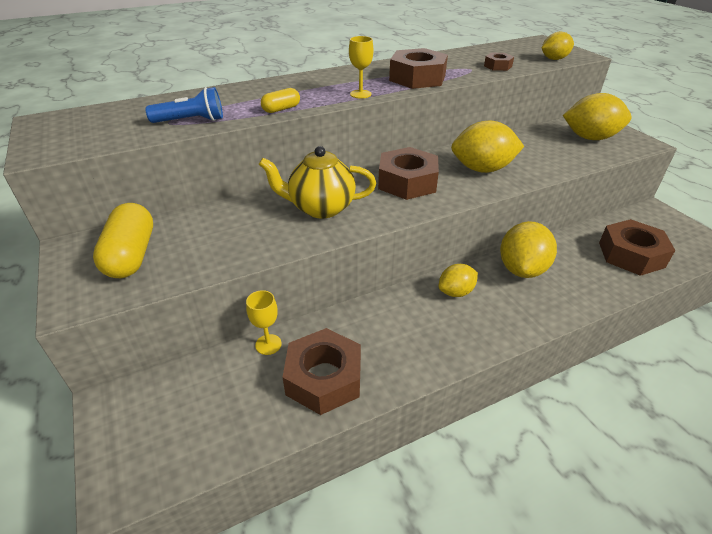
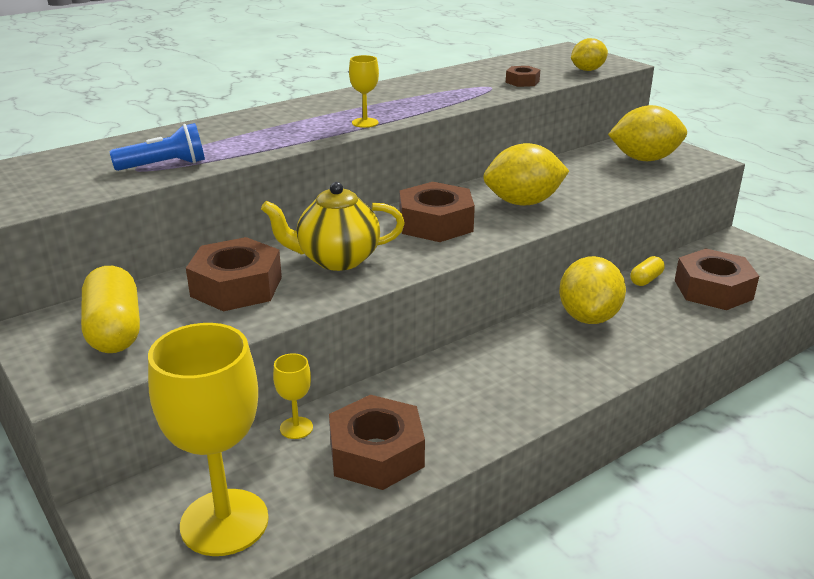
camera: 10 degrees left, 10 degrees down
(189, 427) = (224, 522): none -> yellow goblet
(281, 109) = (273, 145): yellow capsule -> yellow capsule (646, 279)
(417, 78) = (428, 100): brown nut -> brown nut (236, 286)
(456, 292) = (514, 349): yellow lemon -> none

